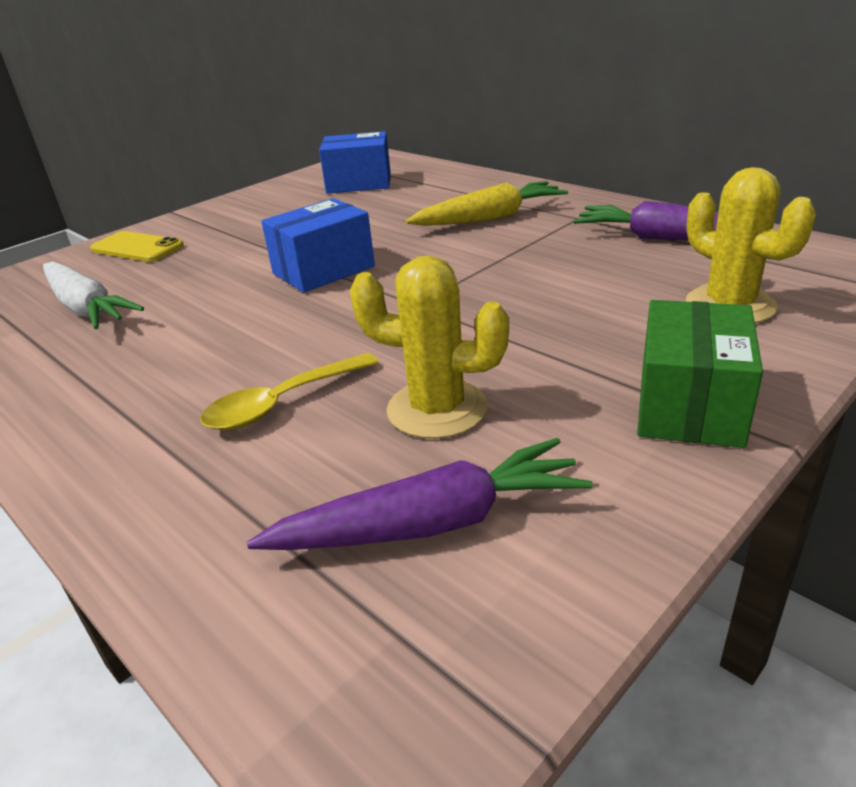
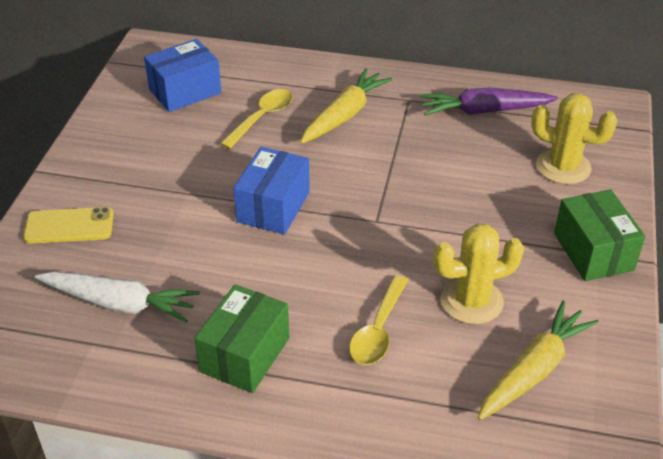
camera: 35 degrees left, 10 degrees up
(119, 380) = (245, 355): none -> green box
(403, 208) = (262, 118): none -> yellow spoon
(431, 523) = (534, 370): purple carrot -> yellow carrot

